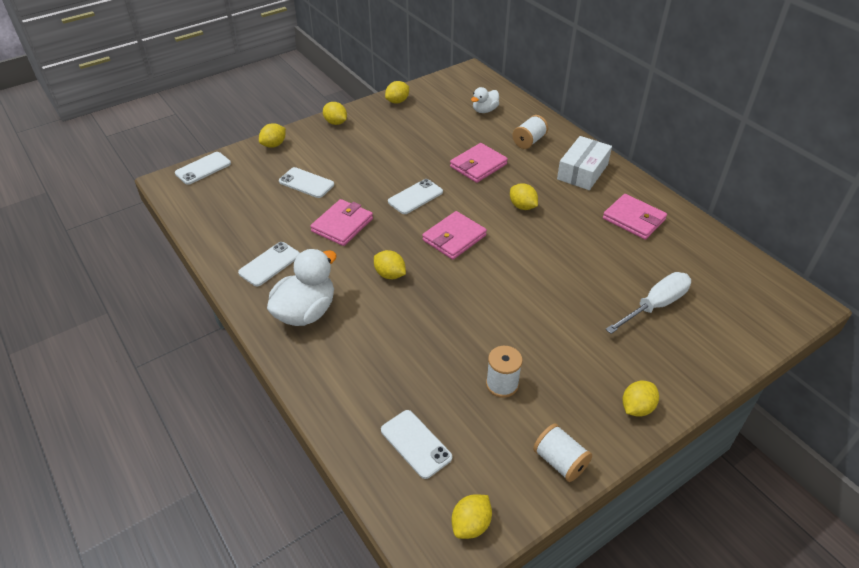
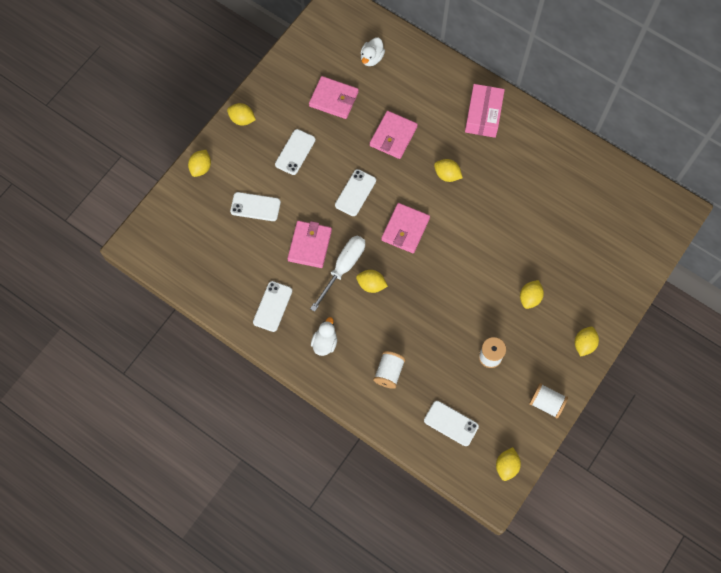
camera: 20 degrees left, 25 degrees up
(203, 168) = (154, 219): white phone -> white phone (295, 152)
(305, 312) = (325, 343): white duck -> white duck, size x0.56
(397, 101) = (285, 70): yellow lemon -> yellow lemon (530, 298)
(529, 141) = (426, 90): white spool -> white spool (389, 372)
(582, 171) = (483, 115): white box -> pink box
(633, 219) = (539, 161): pink wallet -> pink wallet (334, 99)
(655, 305) = (576, 248): white screwdriver -> white screwdriver (343, 268)

